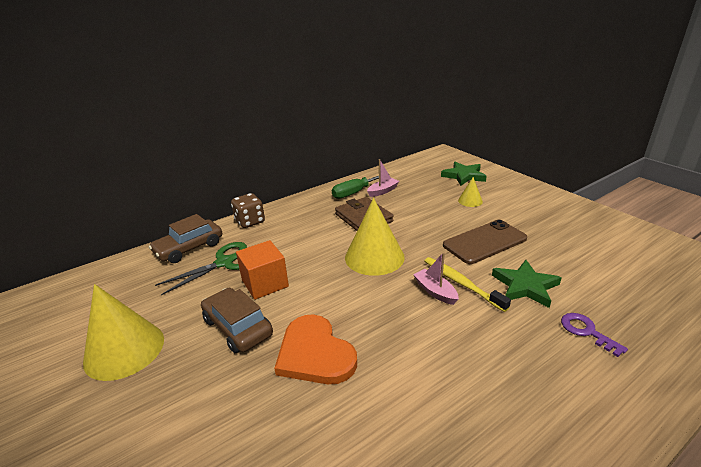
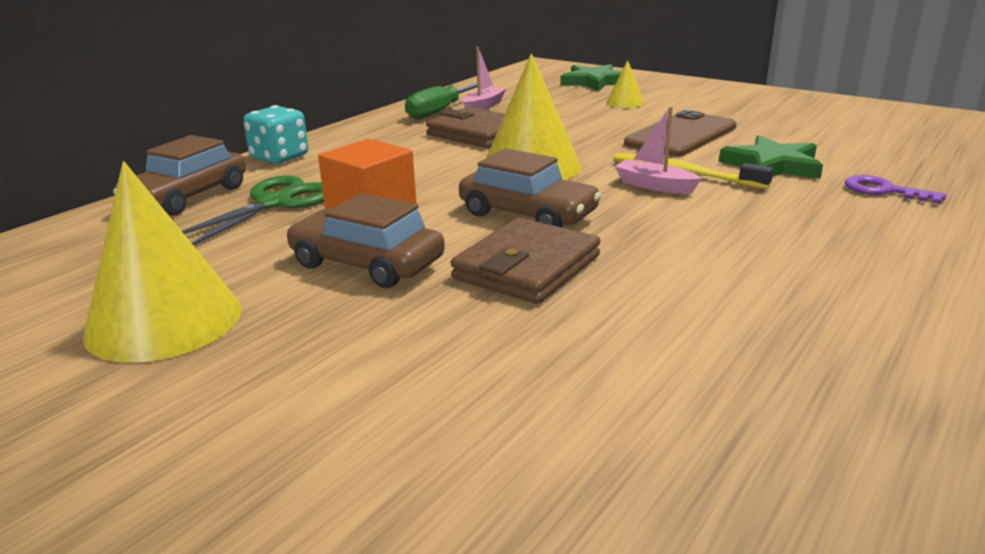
camera: 20 degrees left, 5 degrees down
(250, 221) = (280, 157): brown dice -> turquoise dice
(315, 353) = (526, 267): orange heart -> brown wallet
(345, 303) = (528, 214): none -> brown car

